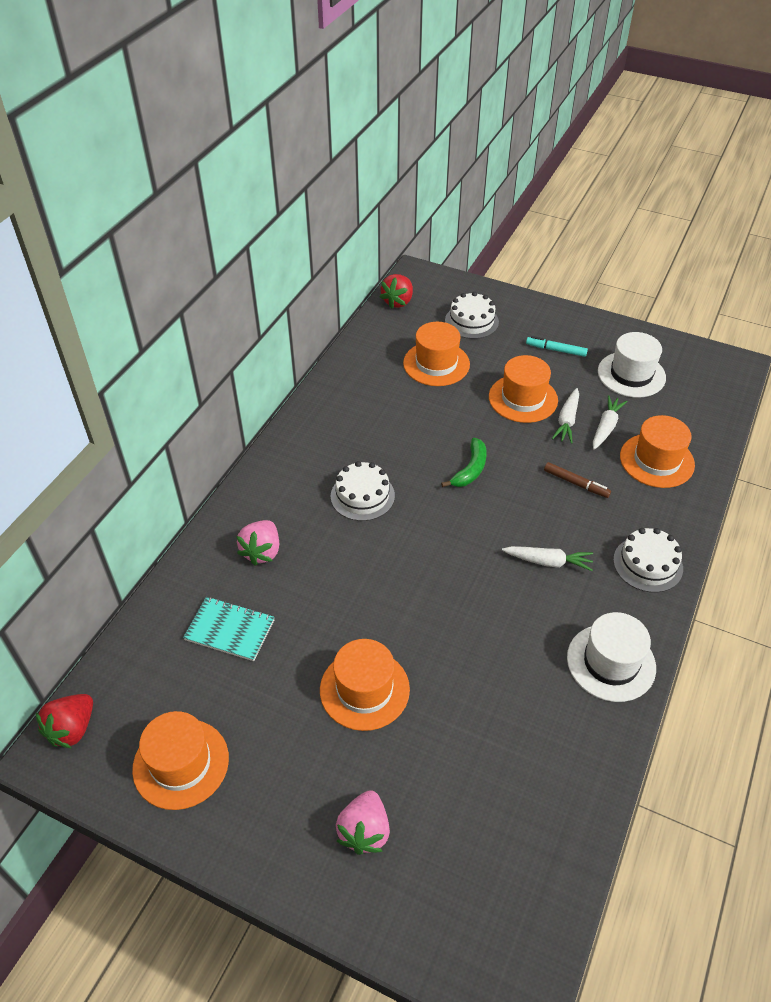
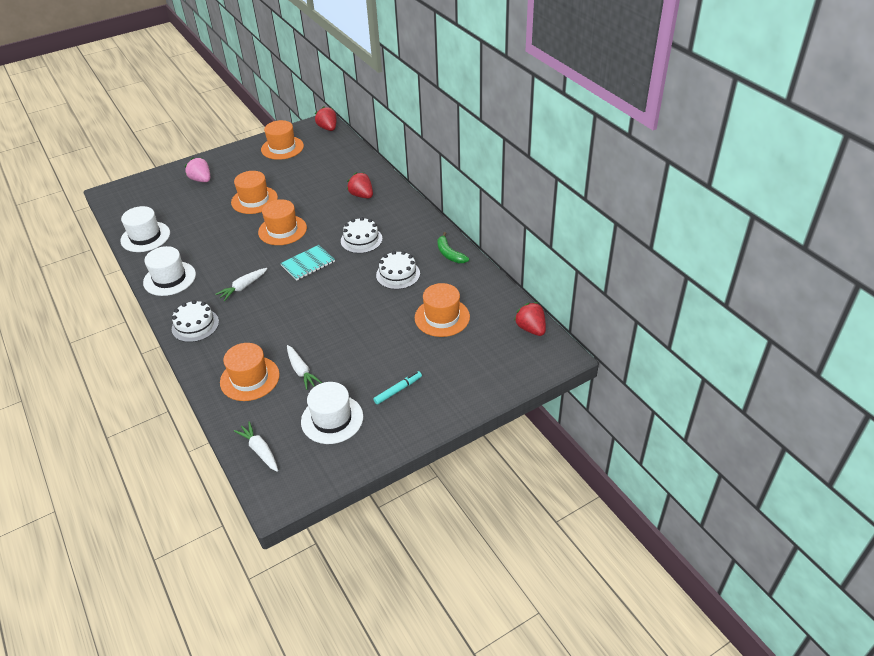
camera: 125 degrees right, 5 degrees down
(230, 630) = (328, 174): turquoise notebook -> turquoise notebook (308, 264)
(262, 552) = (362, 195): pink strawberry -> red strawberry
(470, 469) = (335, 289): green banana -> green banana (449, 254)
(471, 321) = (473, 359): white cake -> white cake (398, 274)
(523, 398) = (367, 343): orange hat -> orange hat (282, 230)
(567, 420) = (327, 354): white carrot -> white carrot (260, 450)
(568, 783) = (145, 237): none -> white hat
(576, 483) = (276, 328): brown marker -> none

